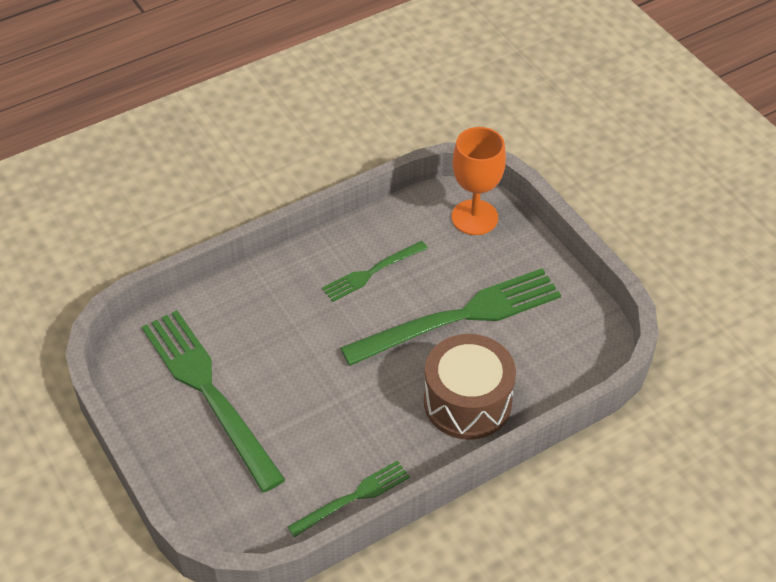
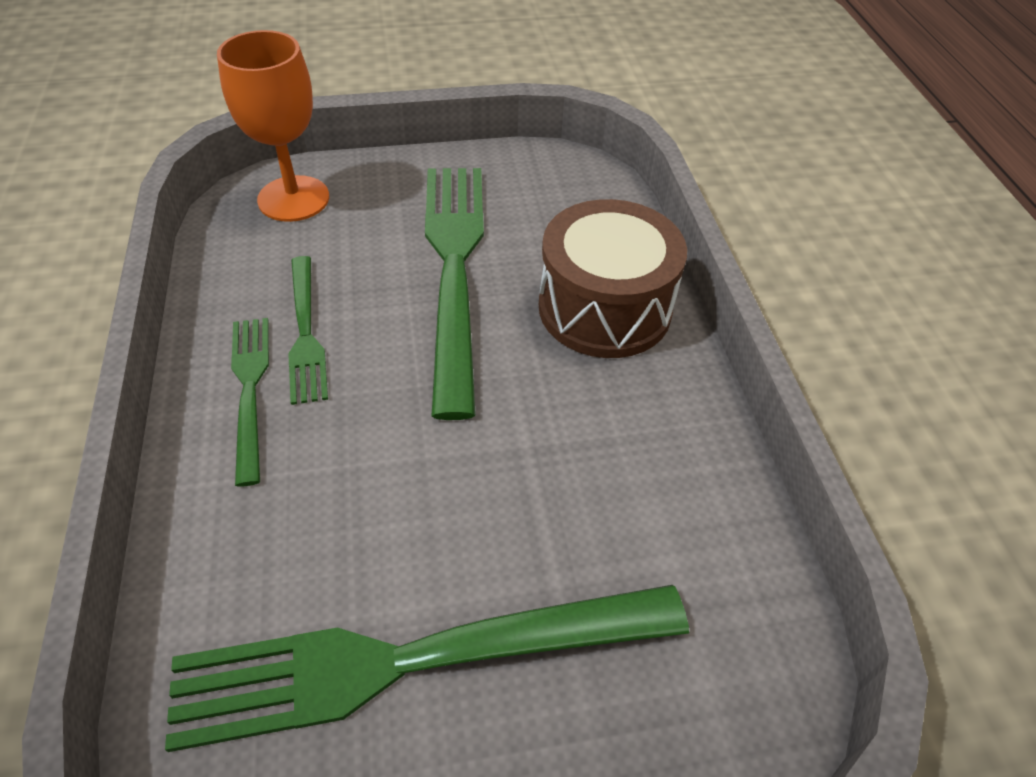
camera: 70 degrees left, 0 degrees up
(353, 497) = (731, 497): green fork -> green fork (250, 389)

